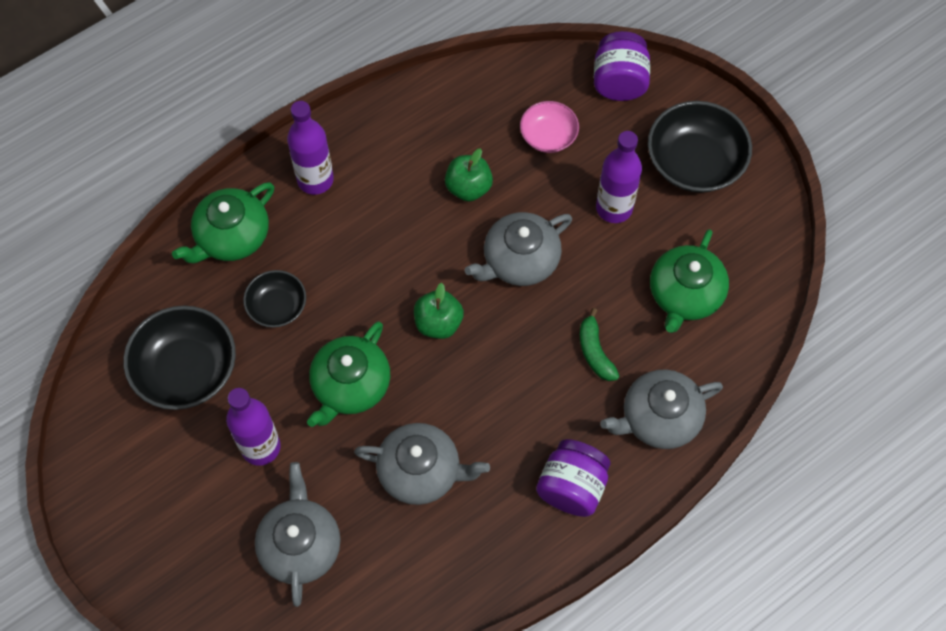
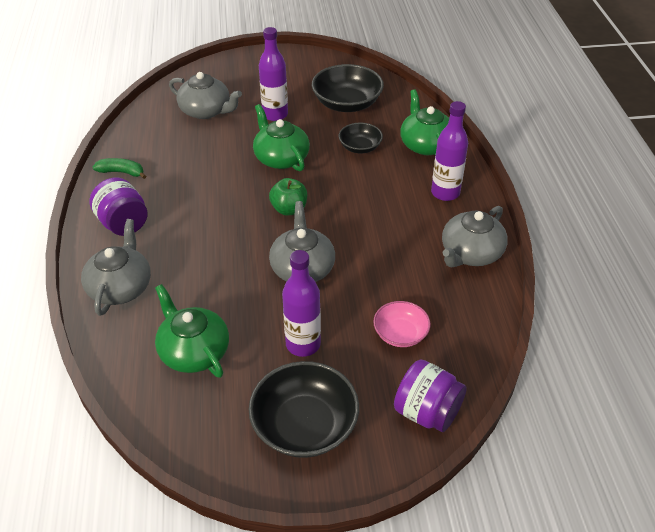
camera: 120 degrees right, 20 degrees down
(421, 471) = (200, 166): grey teapot -> grey teapot (470, 253)
(468, 188) = (384, 266): green apple -> none
(595, 352) = (198, 276): green banana -> green banana (122, 172)

